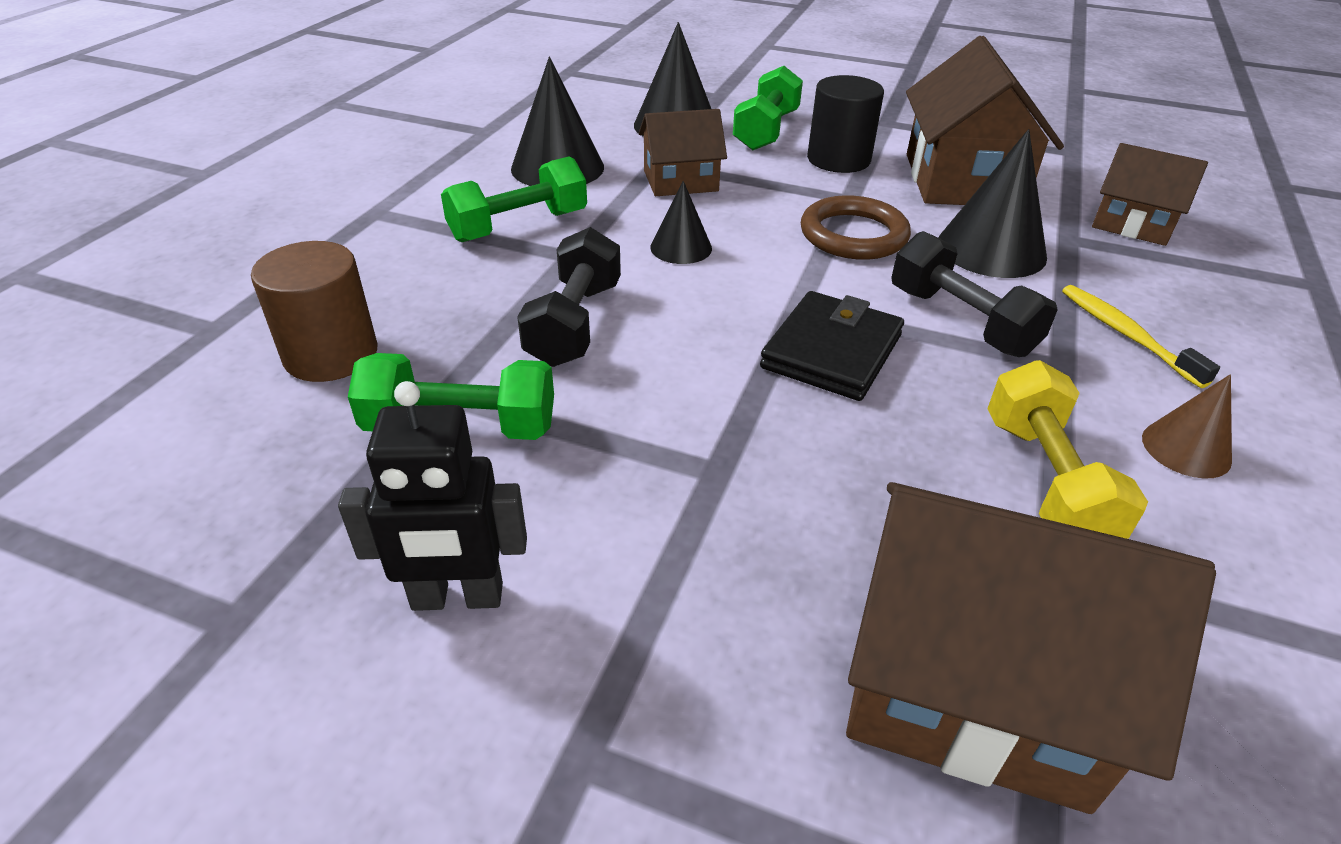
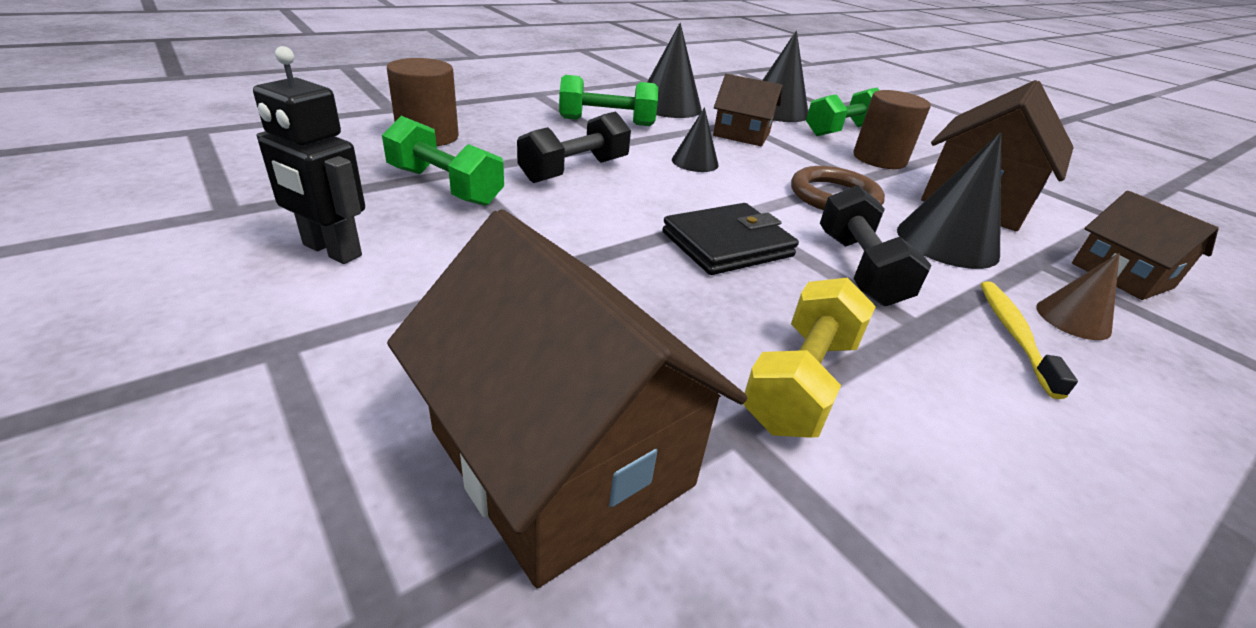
camera: 30 degrees right, 5 degrees down
(838, 159) = (879, 159): black cylinder -> brown cylinder
(1186, 449) = (976, 426): brown cone -> brown cone (1073, 319)

